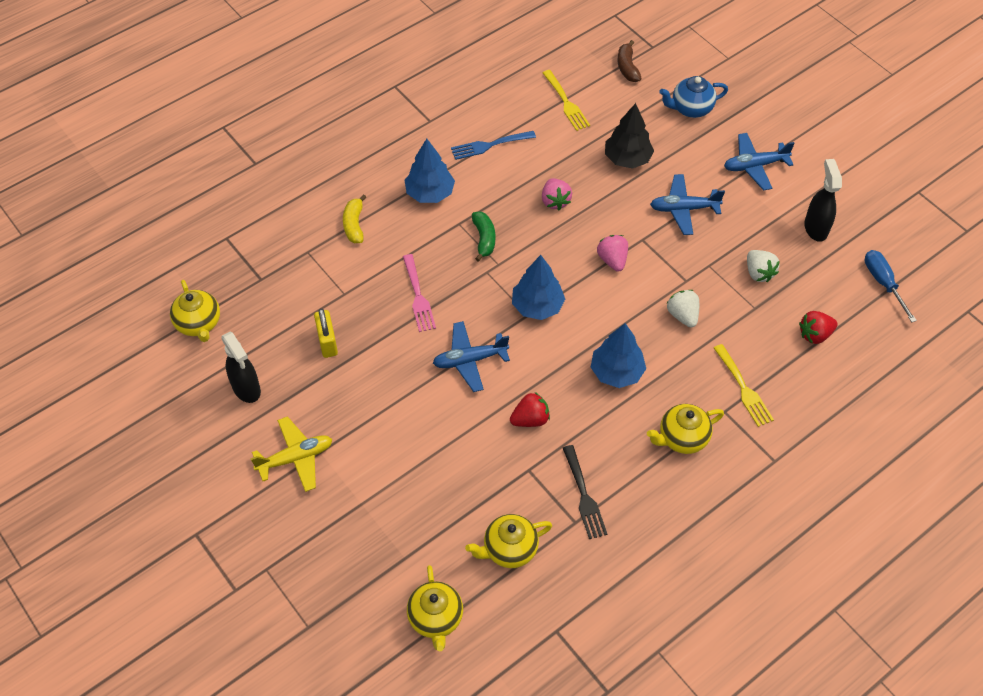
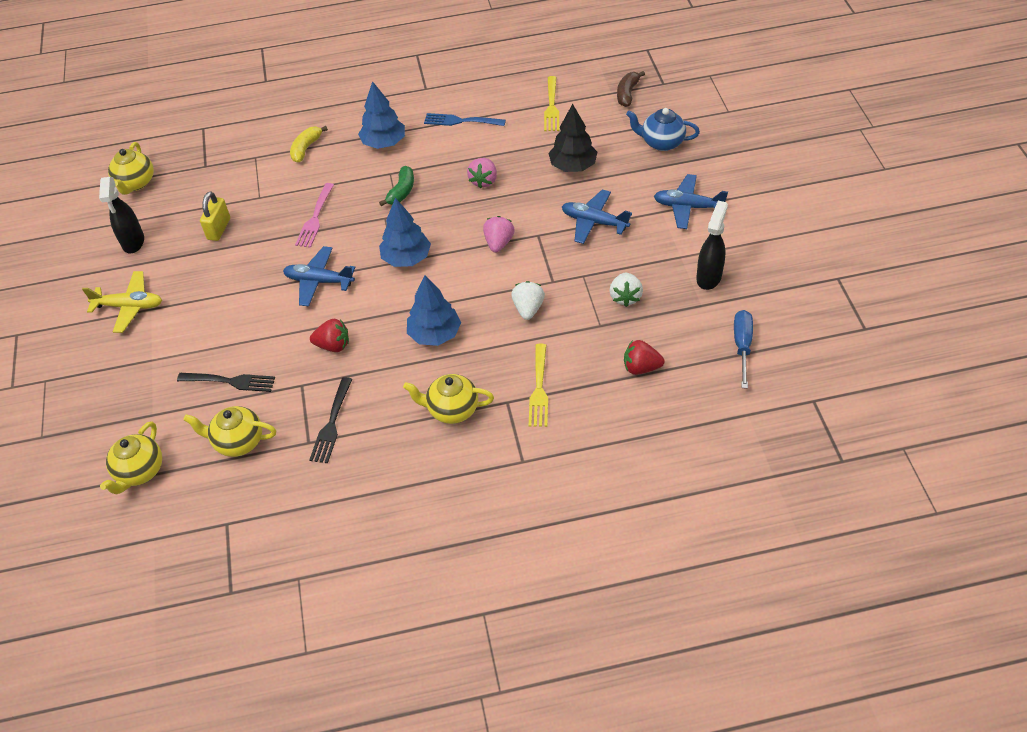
camera: 30 degrees right, 5 degrees down
(457, 494) = (230, 381): none -> black fork

